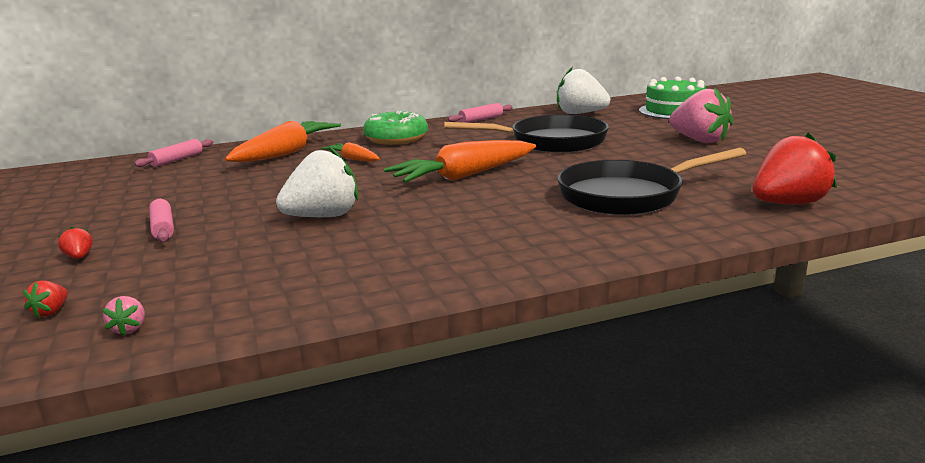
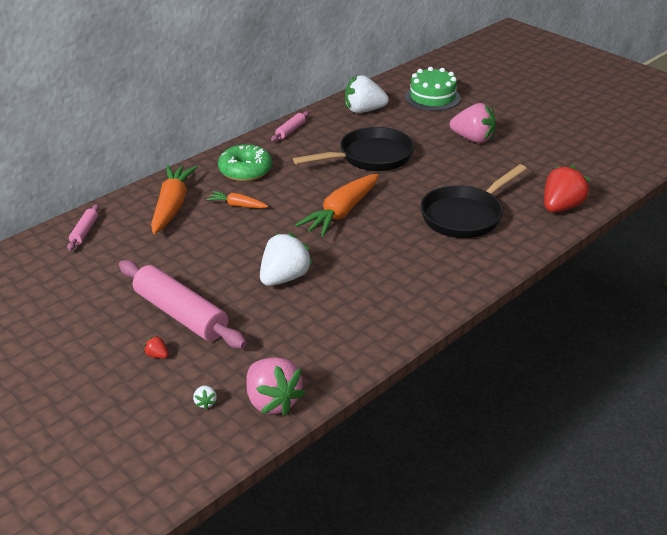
camera: 25 degrees left, 15 degrees up
(51, 312) = (205, 403): red strawberry -> white strawberry
(129, 329) = (272, 401): pink strawberry -> pink strawberry, size x2.47
(163, 228) = (181, 314): pink rolling pin -> pink rolling pin, size x2.13

